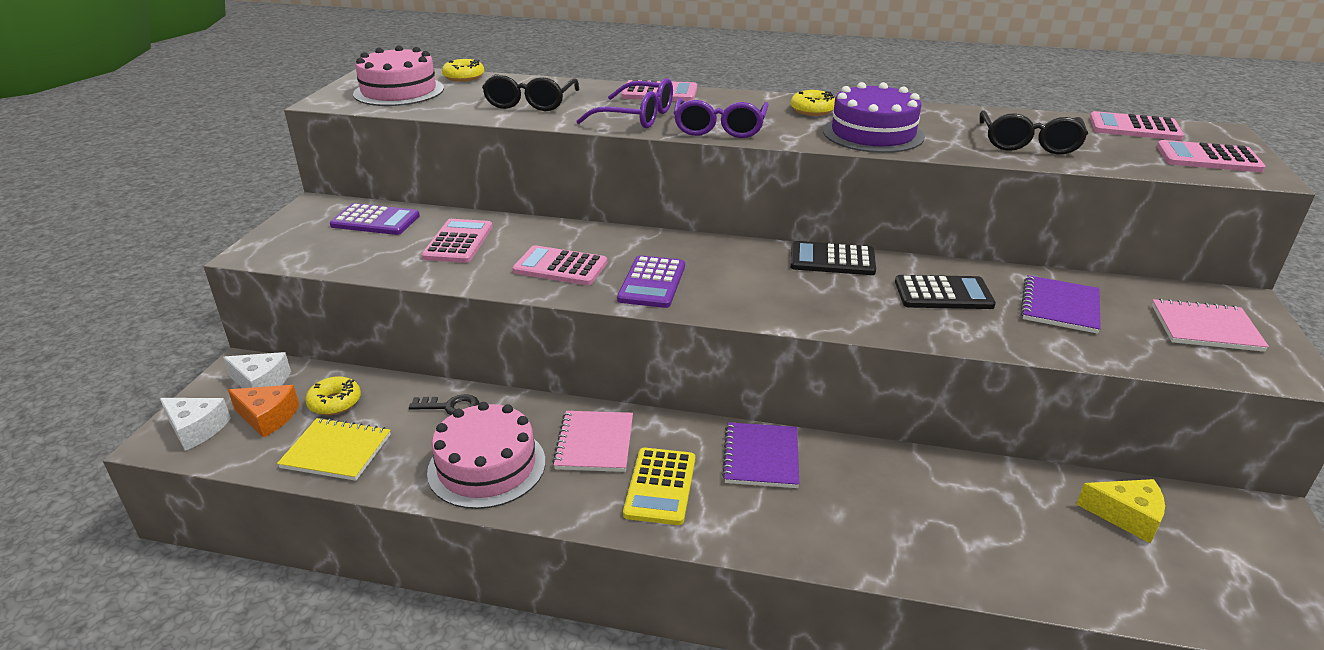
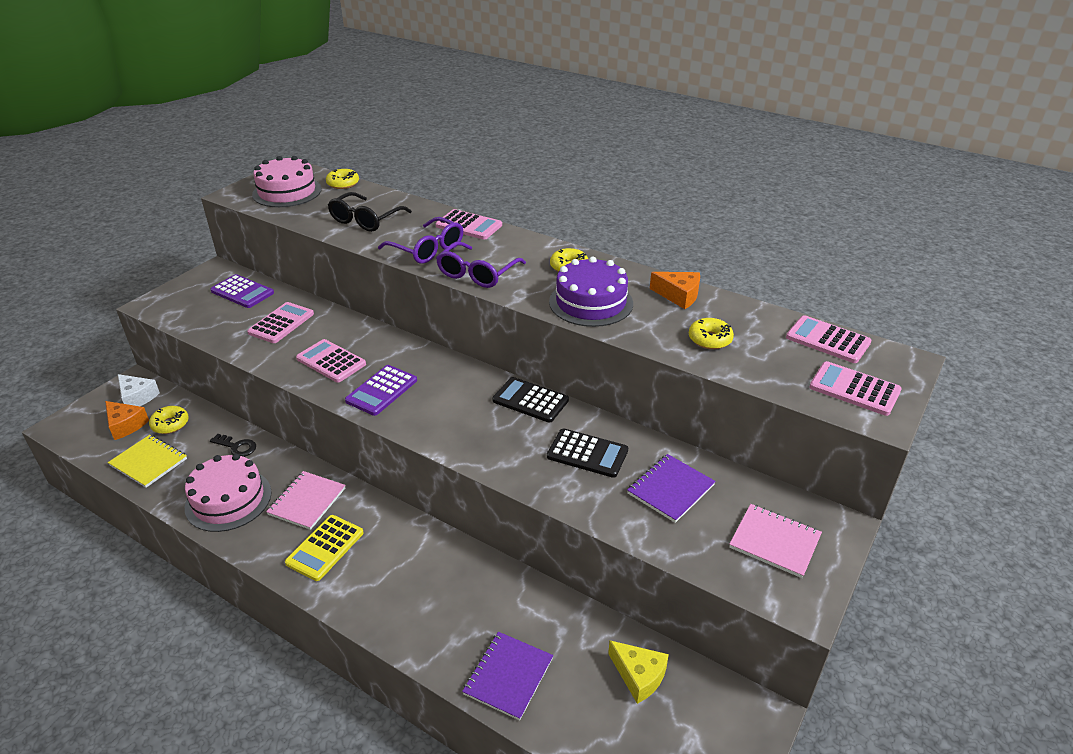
camera: 20 degrees right, 5 degrees up
(196, 429) = (82, 423): white cheese -> none
(761, 457) = (409, 545): purple notebook -> purple notebook (508, 676)
(953, 116) = (679, 296): none -> orange cheese
(1028, 143) = (710, 339): black glasses -> yellow donut

